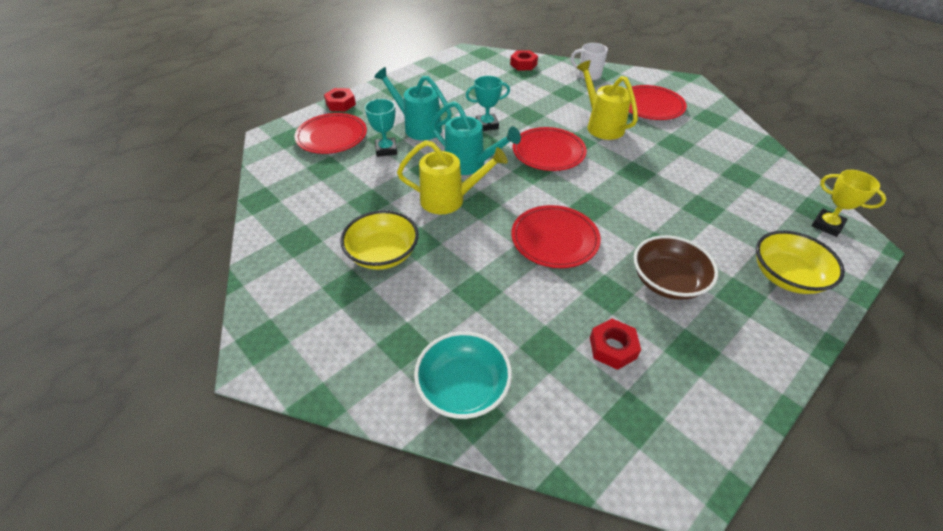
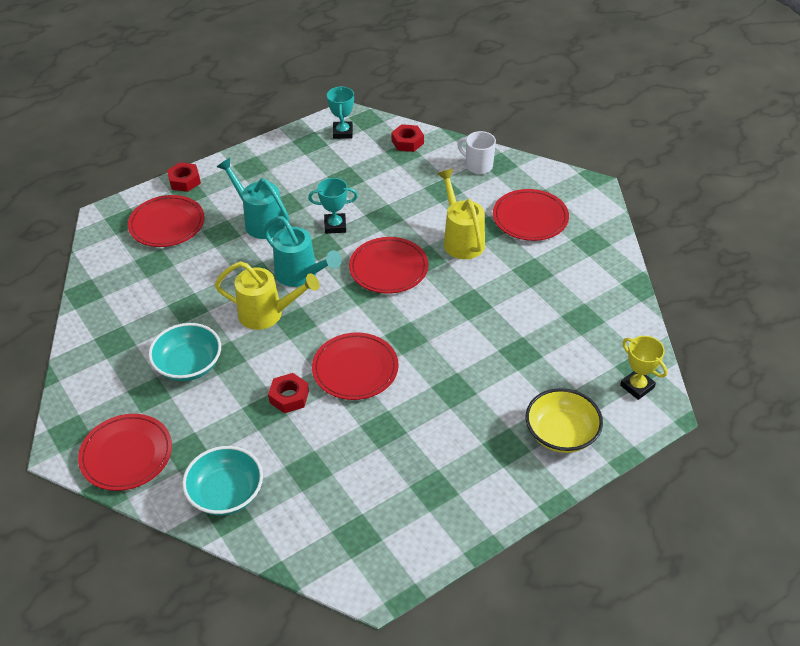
camera: 10 degrees right, 0 degrees up
(334, 357) = (126, 455): none -> red plate
(383, 254) = (188, 365): yellow bowl -> turquoise bowl
(386, 150) = (219, 247): turquoise trophy -> turquoise trophy (342, 132)
(612, 348) = (365, 477): red nut -> red nut (289, 397)
(667, 281) = (443, 424): brown bowl -> none

